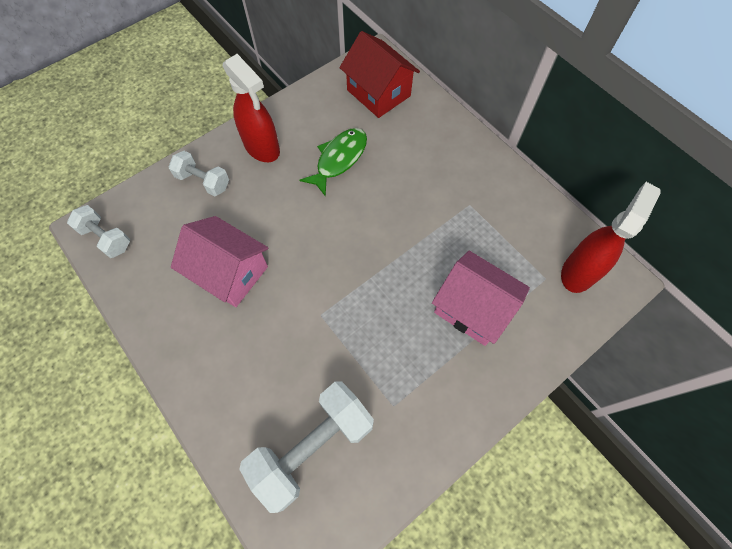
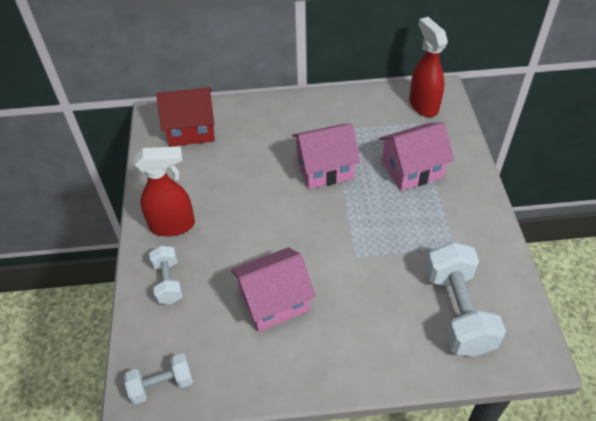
camera: 55 degrees left, 15 degrees down
(203, 181) = (168, 282): white dumbbell -> white dumbbell turned 75 degrees counterclockwise
(339, 159) = (230, 182): green fish -> none
(412, 226) = (324, 168): none -> pink house

